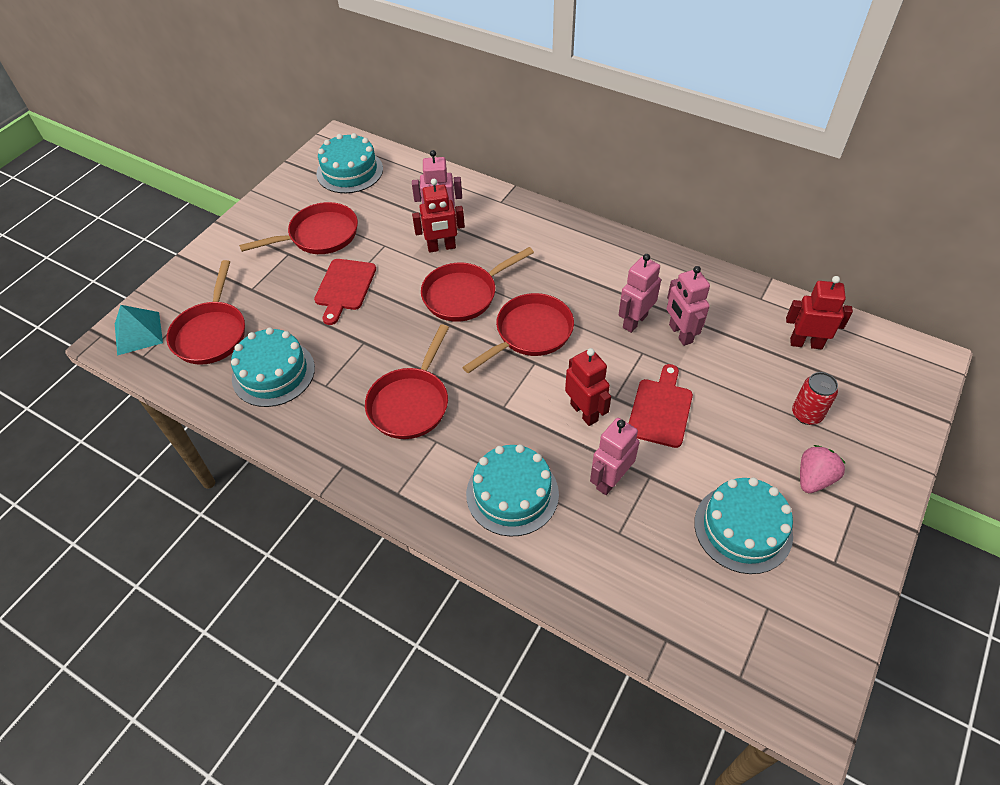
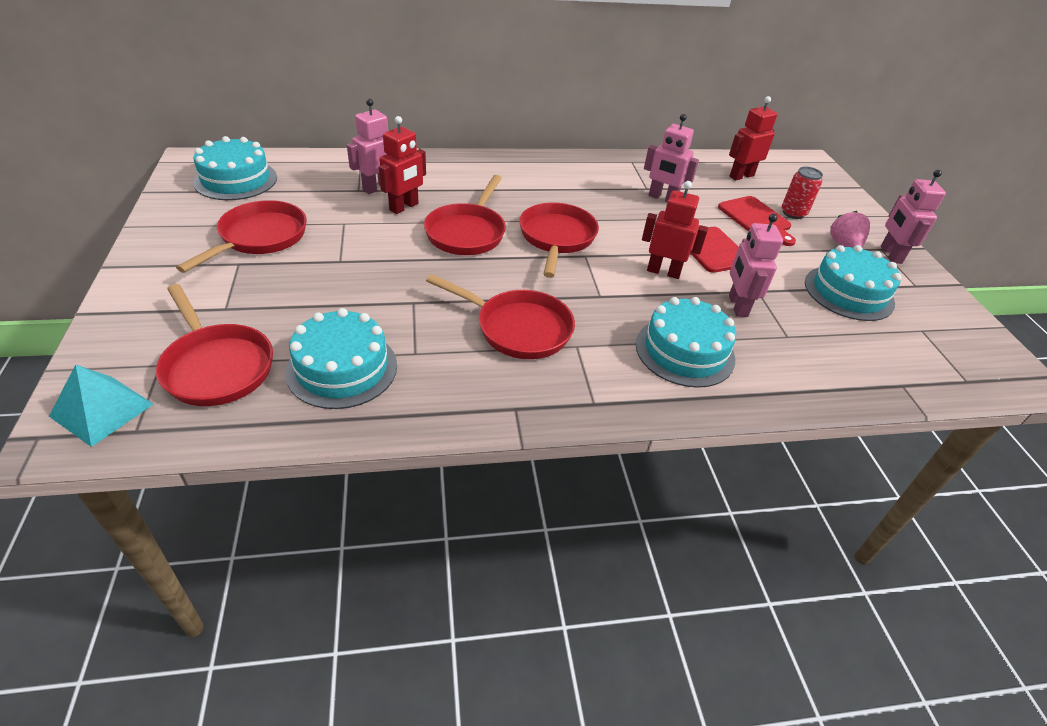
camera: 45 degrees left, 10 degrees down
(344, 287) = (339, 268): red cutting board -> red cutting board (756, 219)
(411, 403) = (518, 328): red pan -> red pan turned 45 degrees counterclockwise
(634, 321) = (623, 202): pink robot -> pink robot (890, 255)

